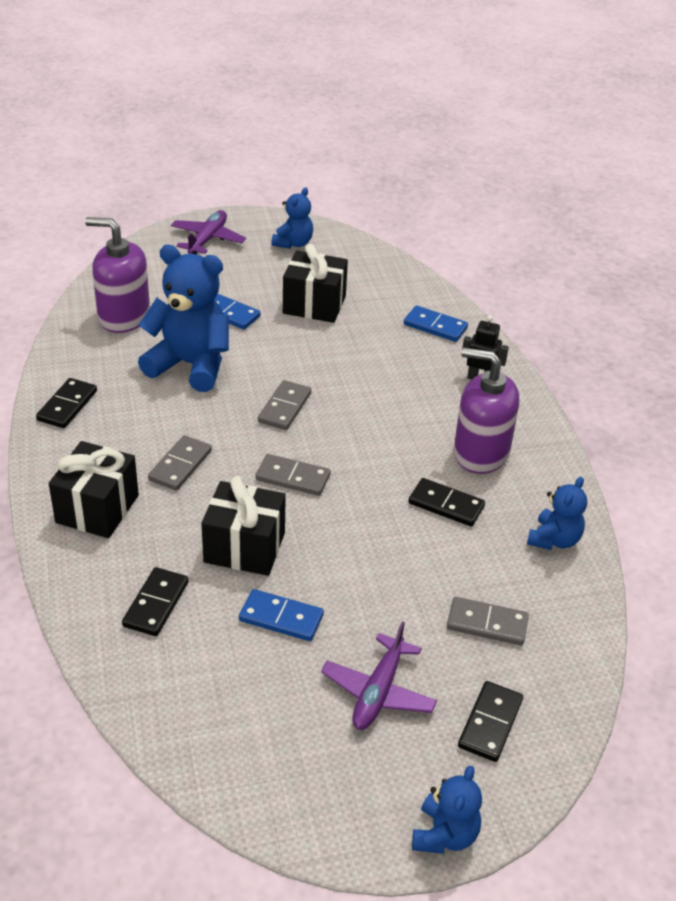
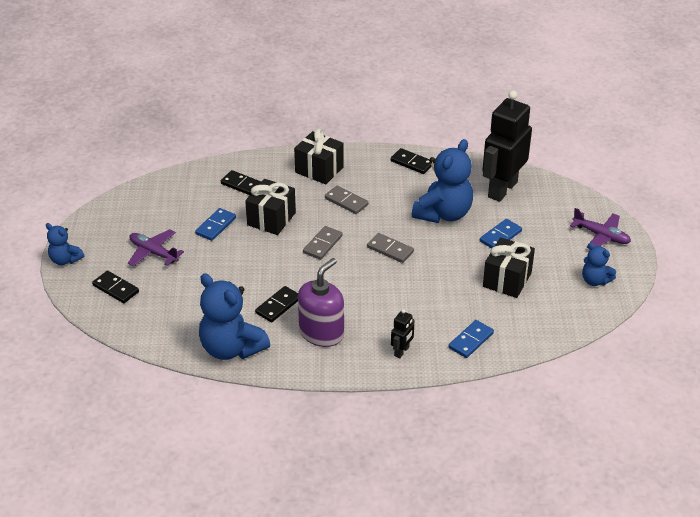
camera: 105 degrees right, 0 degrees up
(124, 317) = (502, 189): purple soap dispenser -> black robot
(487, 624) = (179, 302): grey domino -> none
(554, 540) = (231, 348): blue teddy bear -> blue teddy bear, size x1.87

